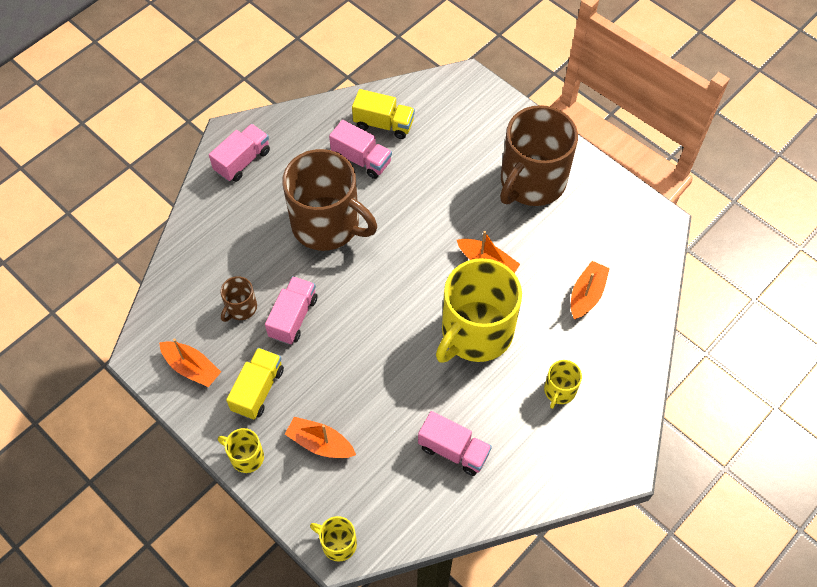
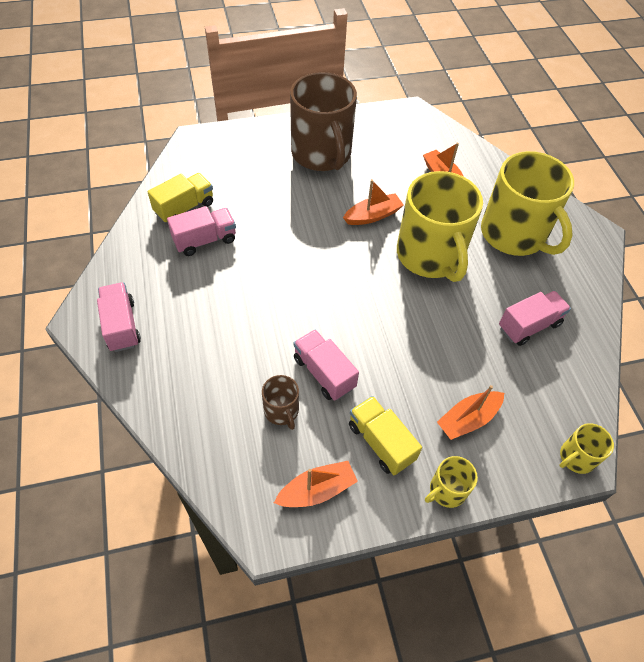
camera: 60 degrees left, 5 degrees down
(327, 224) = (248, 297): brown mug -> none
(559, 390) = (514, 234): yellow mug -> yellow mug, size x2.29

